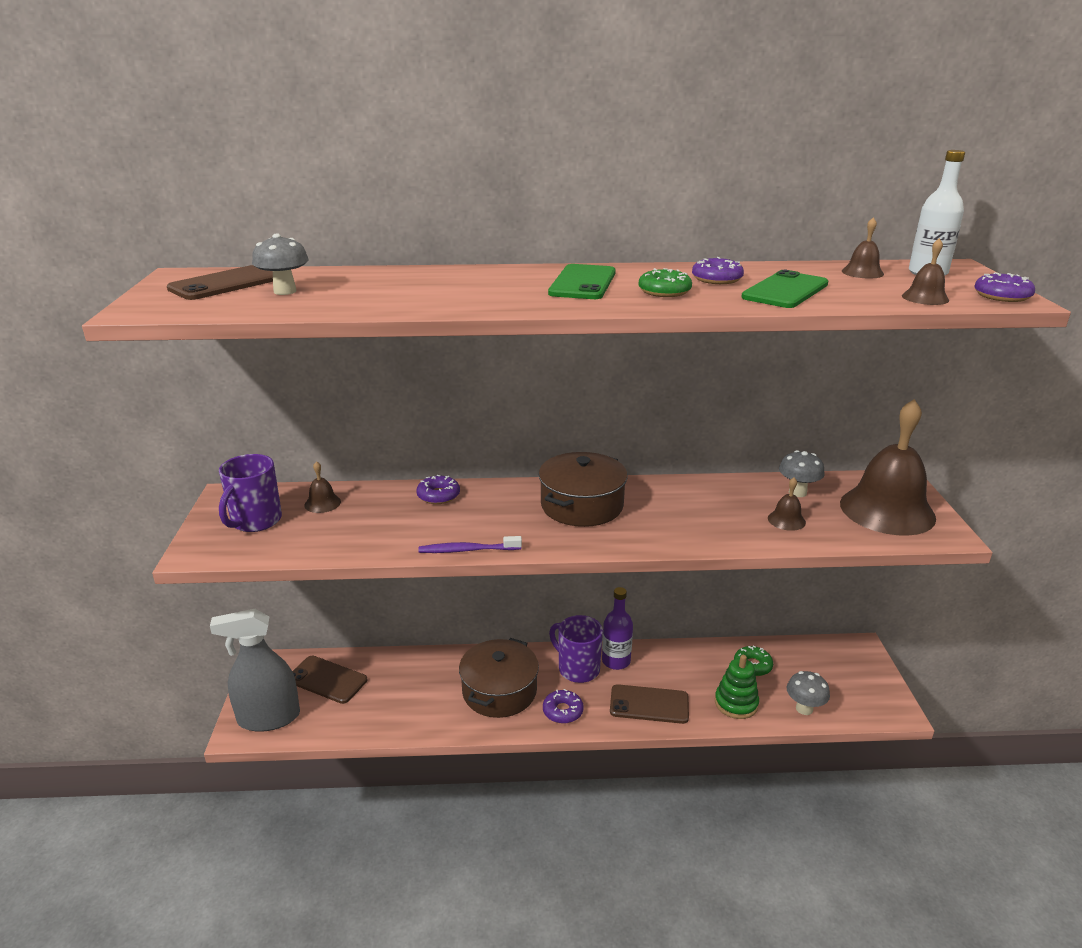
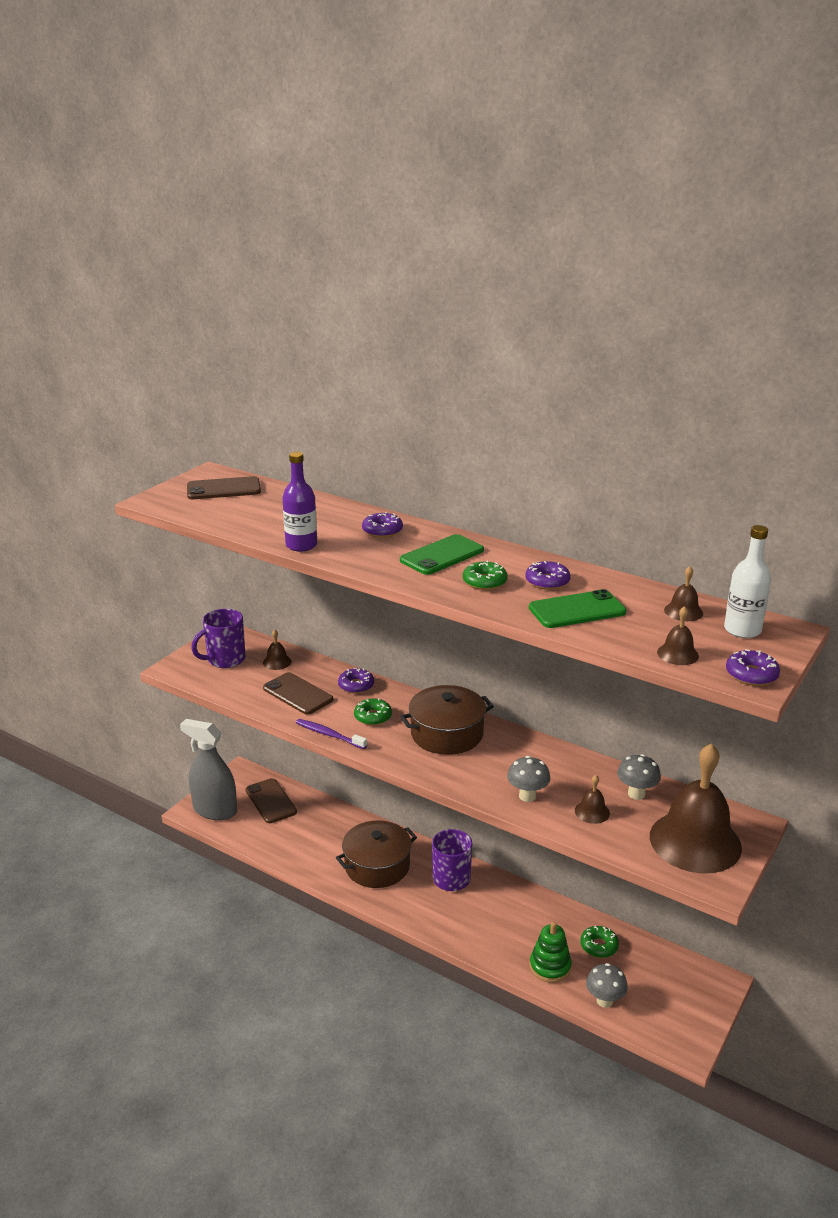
camera: 35 degrees right, 0 degrees up
(285, 291) = (247, 506): grey mushroom -> grey mushroom (527, 796)
(491, 517) = (373, 716): none -> green donut
(562, 711) = (408, 903): purple donut -> purple donut (382, 531)
(616, 661) = (487, 886): purple bottle -> purple bottle (301, 545)
(649, 704) = (478, 931): brown phone -> brown phone (298, 694)

